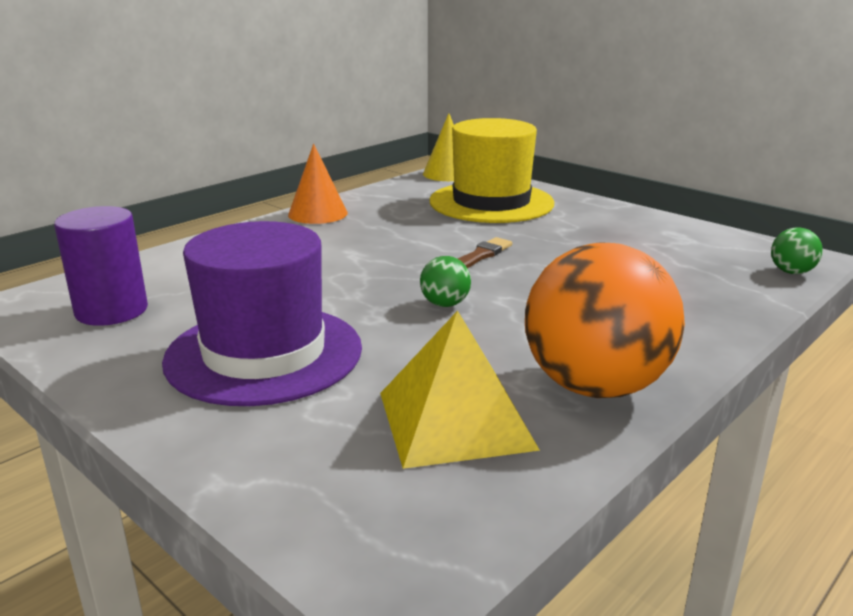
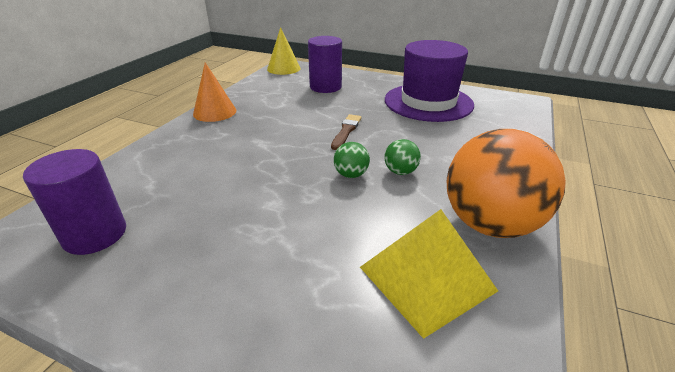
camera: 20 degrees left, 10 degrees up
(264, 354) = (250, 250): purple hat -> purple hat (428, 102)
(491, 202) = (325, 87): yellow hat -> purple cylinder
(791, 272) = (525, 112): green ball -> green ball (400, 171)

